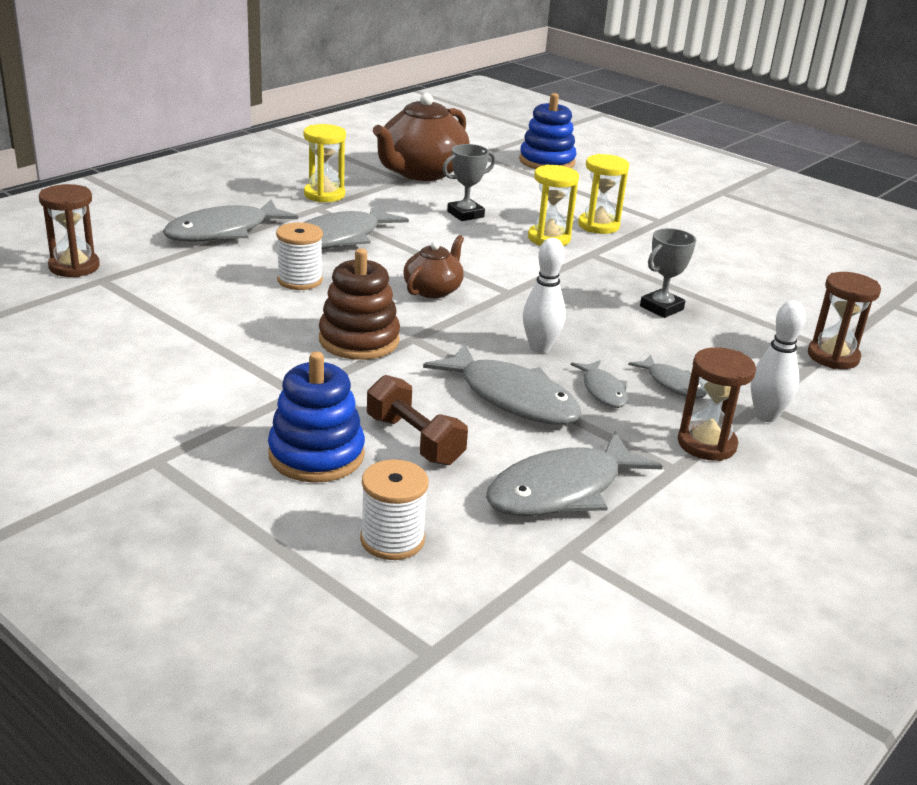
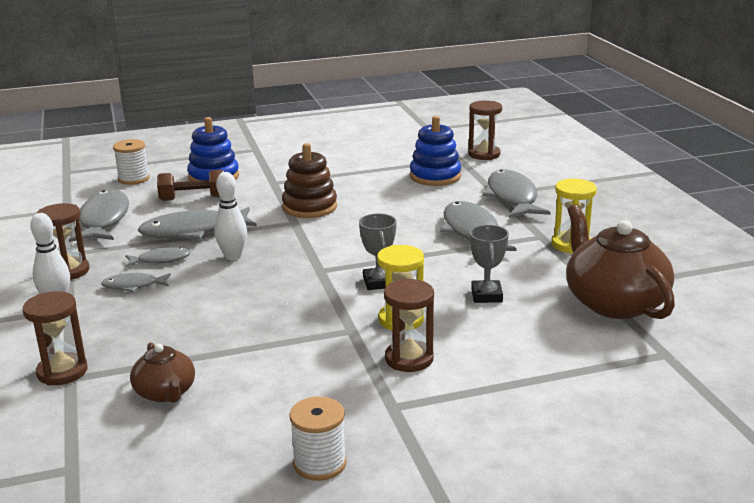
camera: 125 degrees right, 5 degrees down
(300, 280) = (409, 206): white spool -> white spool (319, 463)
(433, 290) = (352, 244): brown teapot -> brown teapot (165, 393)
(547, 162) = (624, 396): blue stacking toy -> blue stacking toy (435, 176)
(598, 226) = (409, 359): yellow hourglass -> brown hourglass
(603, 391) = (161, 260): grey fish -> grey fish turned 150 degrees clockwise
(661, 308) = (225, 325): grey trophy -> grey trophy (379, 282)

